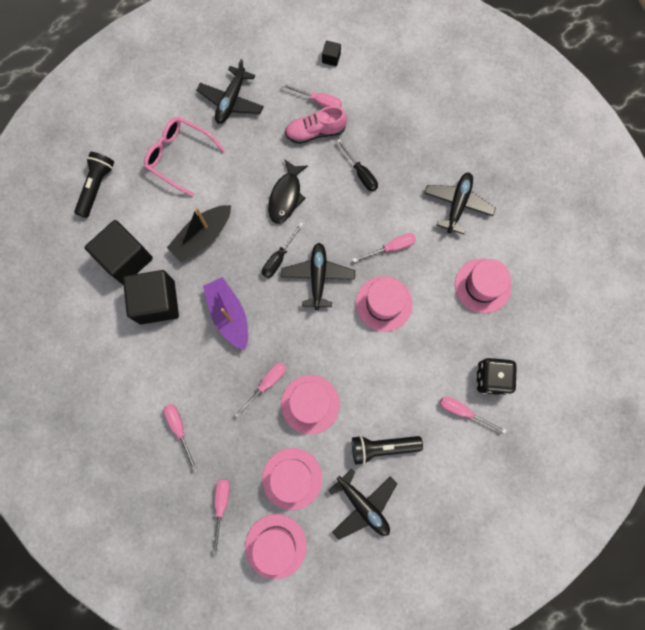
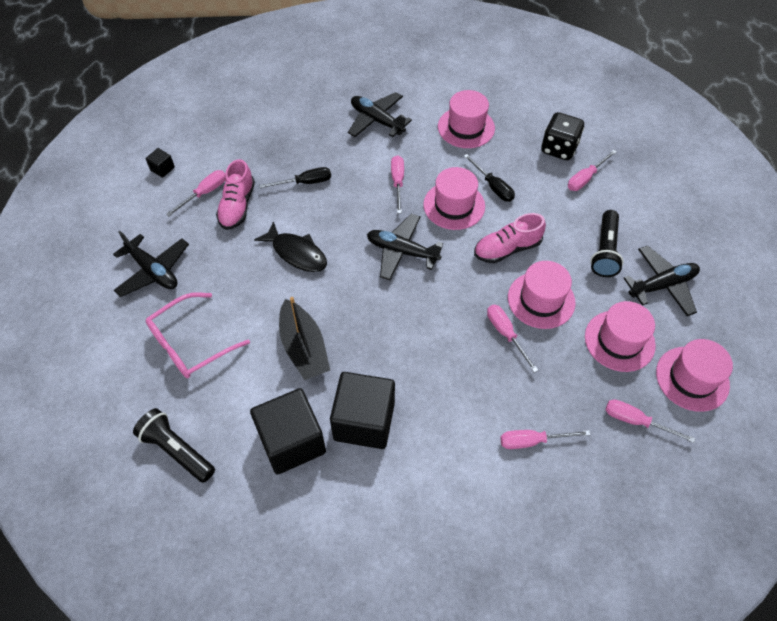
camera: 70 degrees left, 20 degrees down
(229, 315) = (411, 348): purple boat -> none
(279, 258) = (364, 280): black screwdriver -> black screwdriver (493, 187)
(353, 362) = (507, 249): none -> pink shoe

